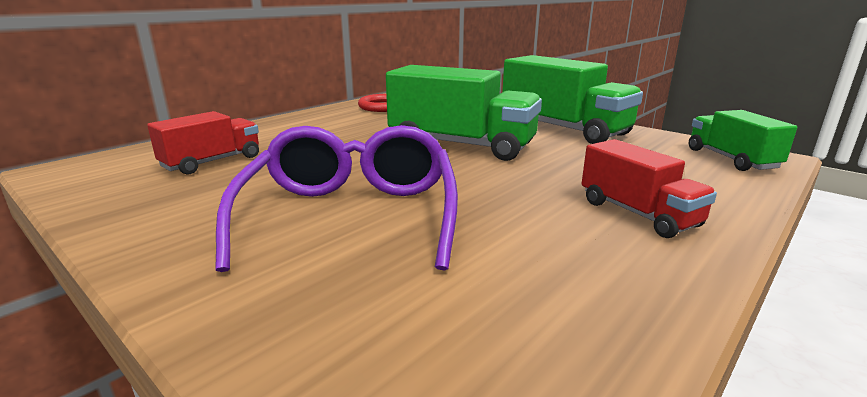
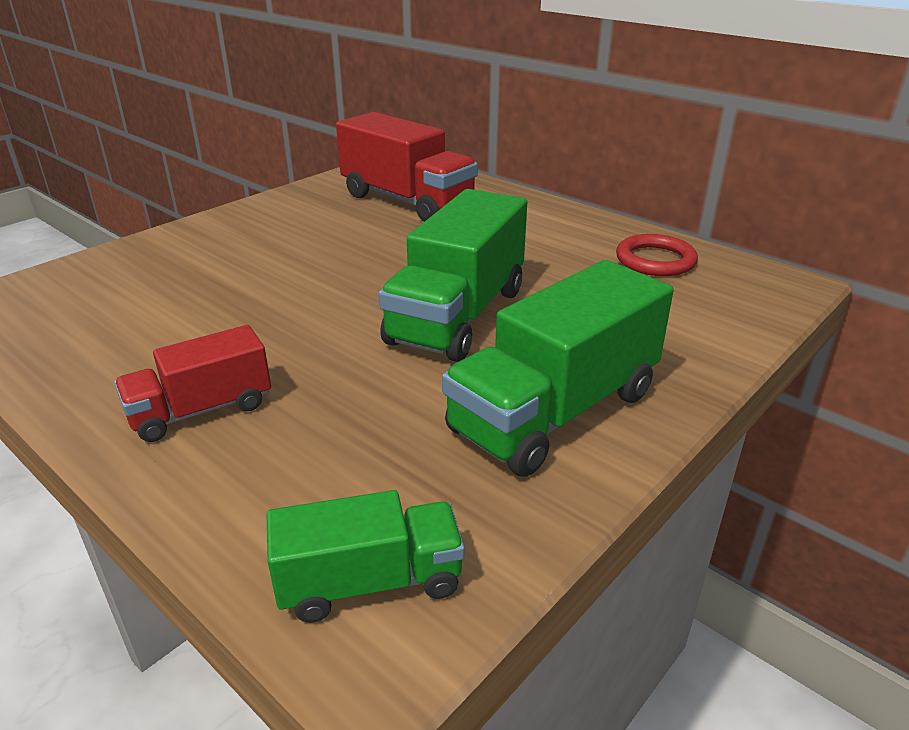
camera: 90 degrees right, 10 degrees up
(212, 162) = (407, 201): red truck -> red truck, size x1.71
(352, 215) = (267, 265): purple glasses -> none

